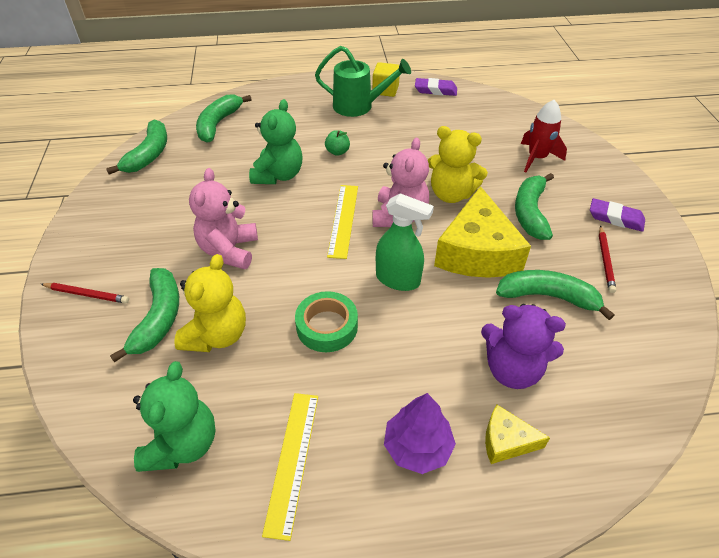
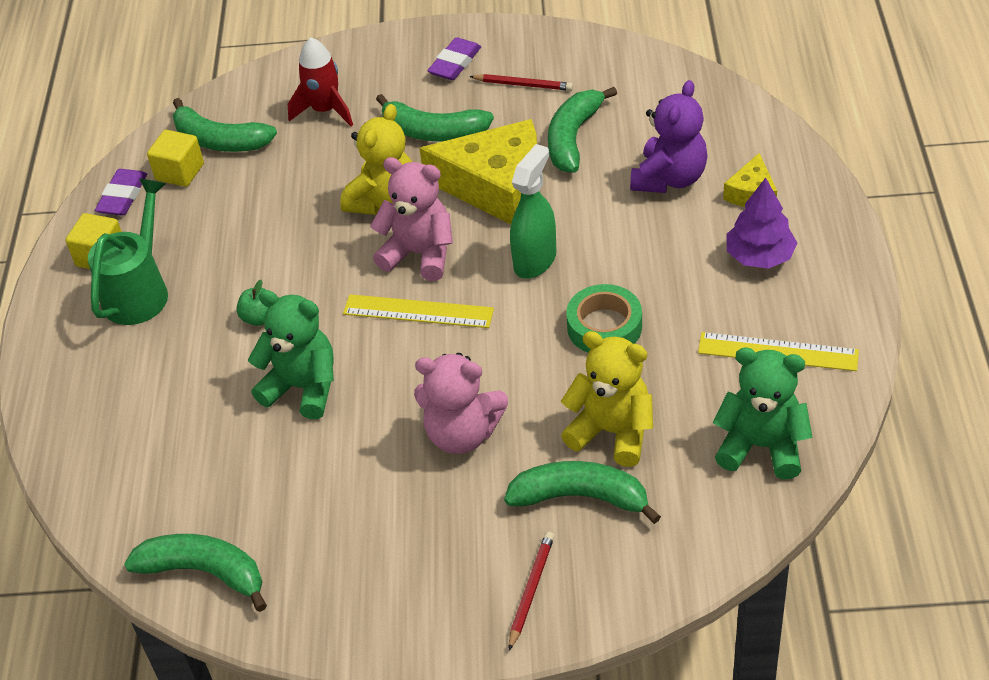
camera: 80 degrees left, 0 degrees up
(218, 124) = (136, 480): green banana -> green banana (220, 140)
(460, 107) = (180, 172): none -> yellow cube

